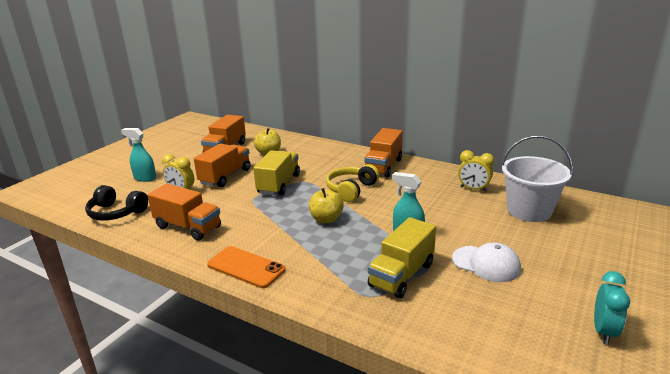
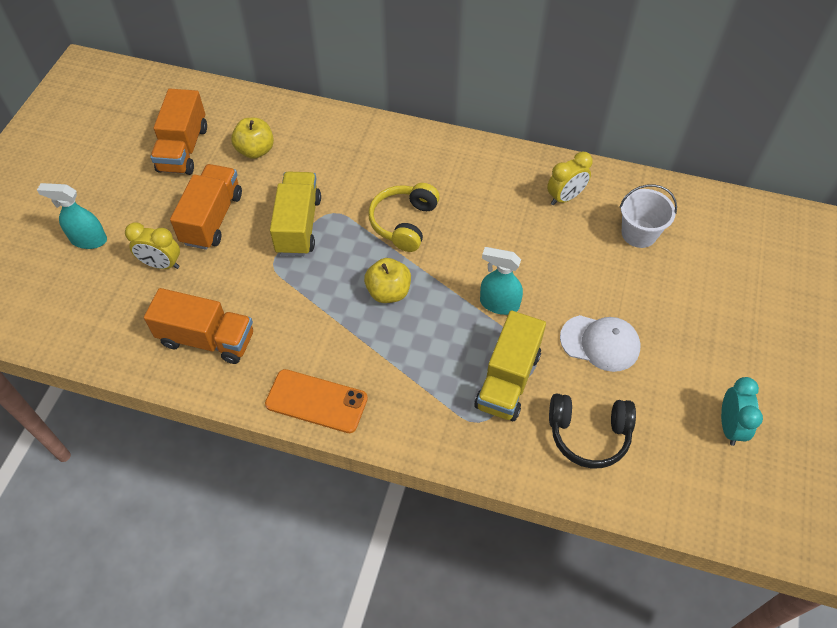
camera: 15 degrees left, 30 degrees up
(116, 213) = (88, 326): black headphones -> black headphones (588, 434)
(383, 166) = (435, 161): orange truck -> none
(473, 189) = (565, 197): yellow clock -> yellow clock turned 45 degrees counterclockwise
(529, 211) = (639, 233): white bucket -> white bucket, size x0.65

